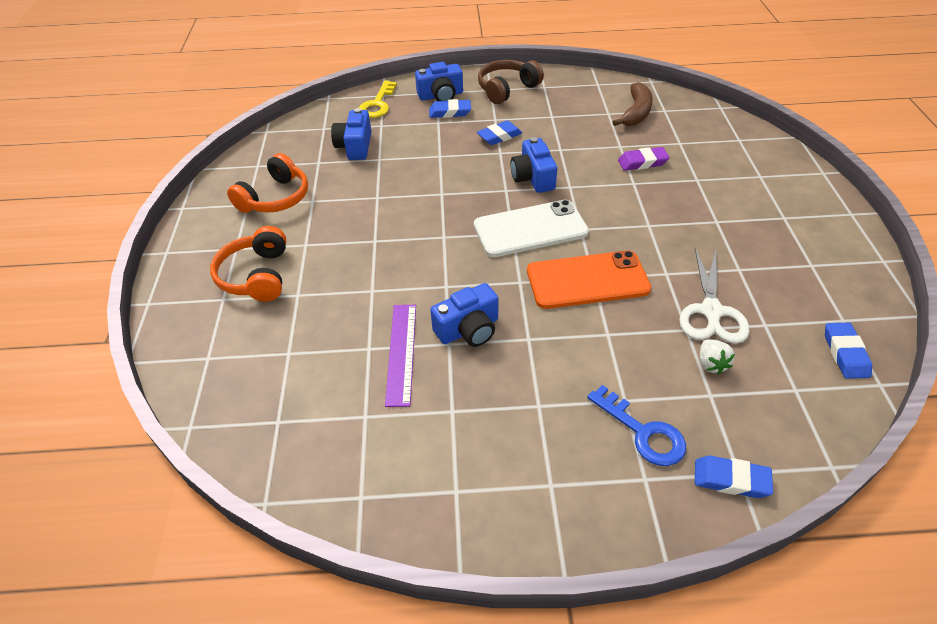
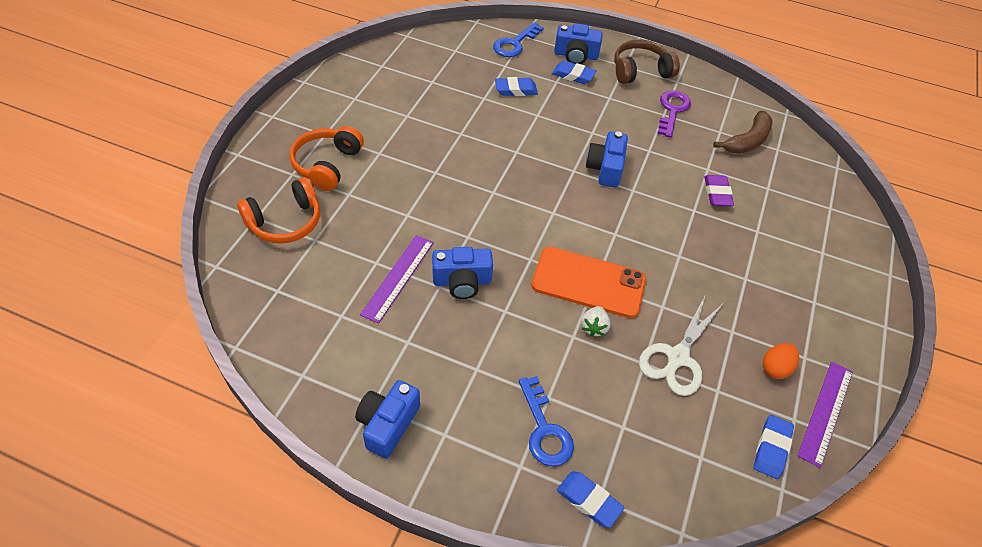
camera: 20 degrees right, 5 degrees up
(275, 198) = (379, 101): orange headphones -> orange headphones (285, 222)
(355, 146) = (471, 78): blue camera -> blue camera (388, 424)
(377, 104) = (515, 43): yellow key -> blue key
(499, 136) = (602, 116): blue eraser -> blue eraser (516, 90)
(530, 229) = (571, 215): white phone -> none
(557, 111) = (672, 111): none -> purple key
(642, 162) = (717, 193): purple eraser -> purple eraser turned 75 degrees clockwise
(711, 364) = (643, 401): white strawberry -> white strawberry (594, 327)
(796, 284) = (775, 368): none -> orange egg
(862, 302) = (826, 412): none -> purple ruler

